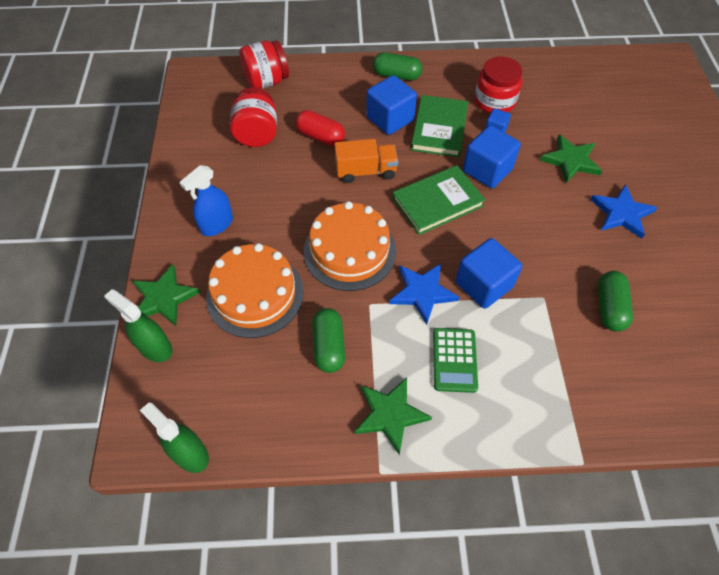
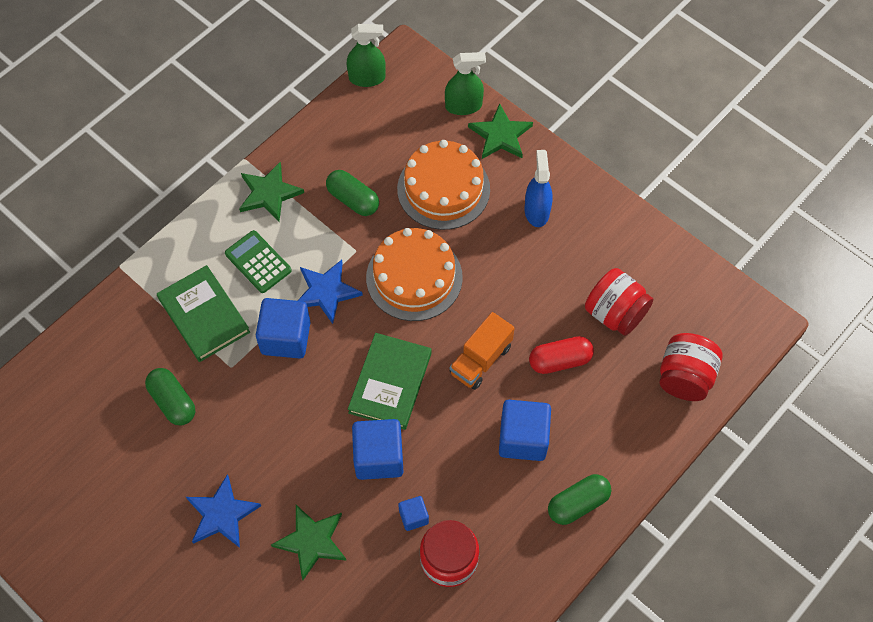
camera: 135 degrees right, 5 degrees up
(439, 129) = (466, 469): green book -> green book (203, 315)

